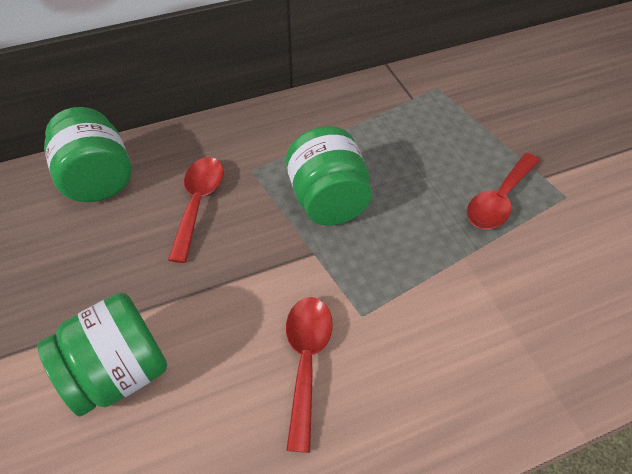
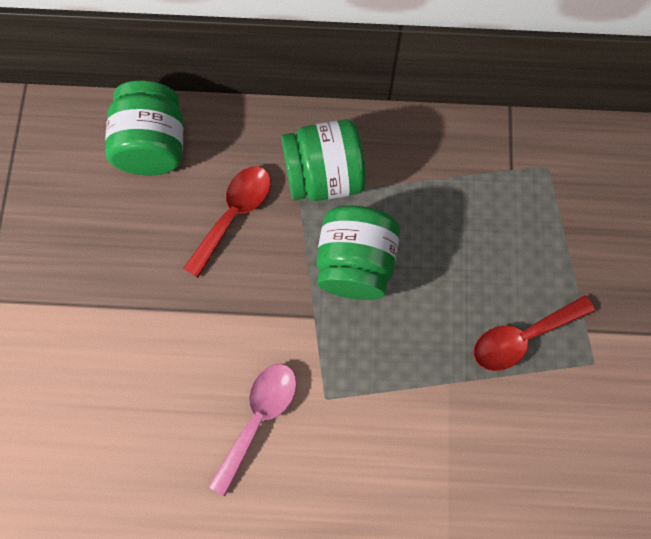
camera: 25 degrees right, 20 degrees up
(119, 371) = (109, 358): green jar -> green jar (324, 176)
(306, 360) = (258, 418): red spoon -> pink spoon

